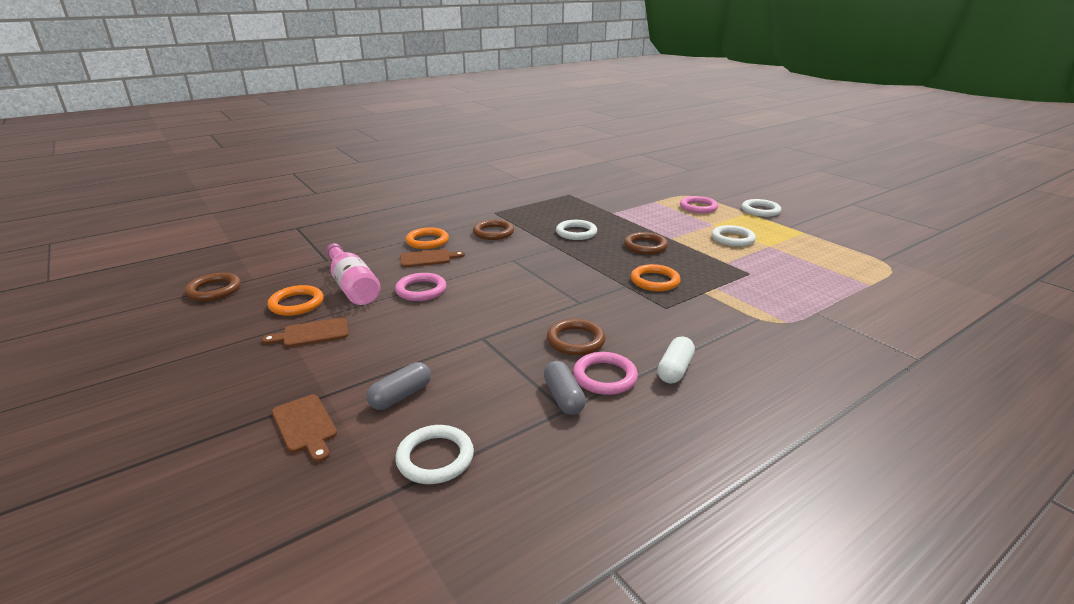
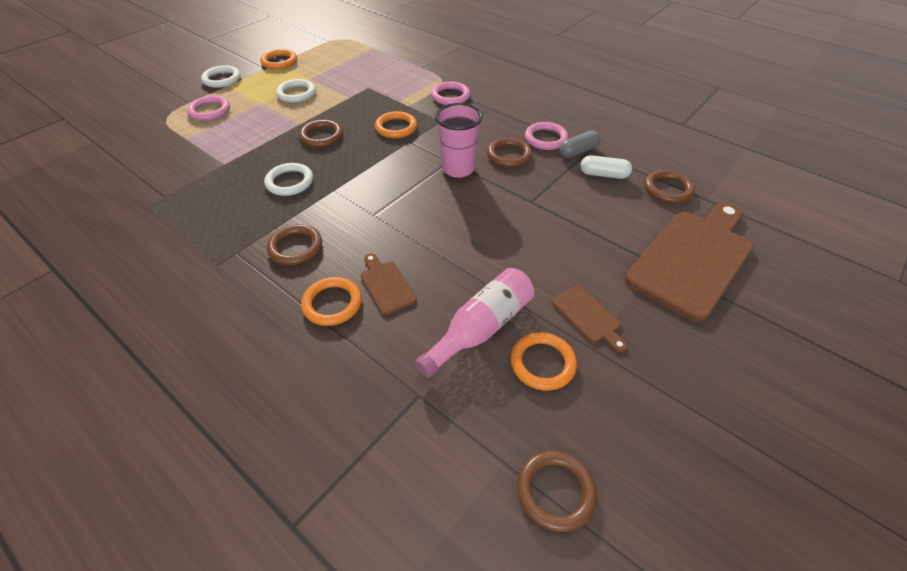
camera: 105 degrees left, 20 degrees up
(305, 426) = (693, 259): brown cutting board -> brown cutting board, size x2.26
(401, 396) = (628, 222): grey capsule -> none
(421, 290) = (466, 265): pink ring -> pink ring (450, 96)
(435, 458) = (668, 189): white ring -> brown ring
(562, 305) = (458, 169): none -> pink cup
(675, 369) = (521, 114): white capsule -> white capsule (603, 174)
(807, 233) = (279, 62): none -> orange ring

